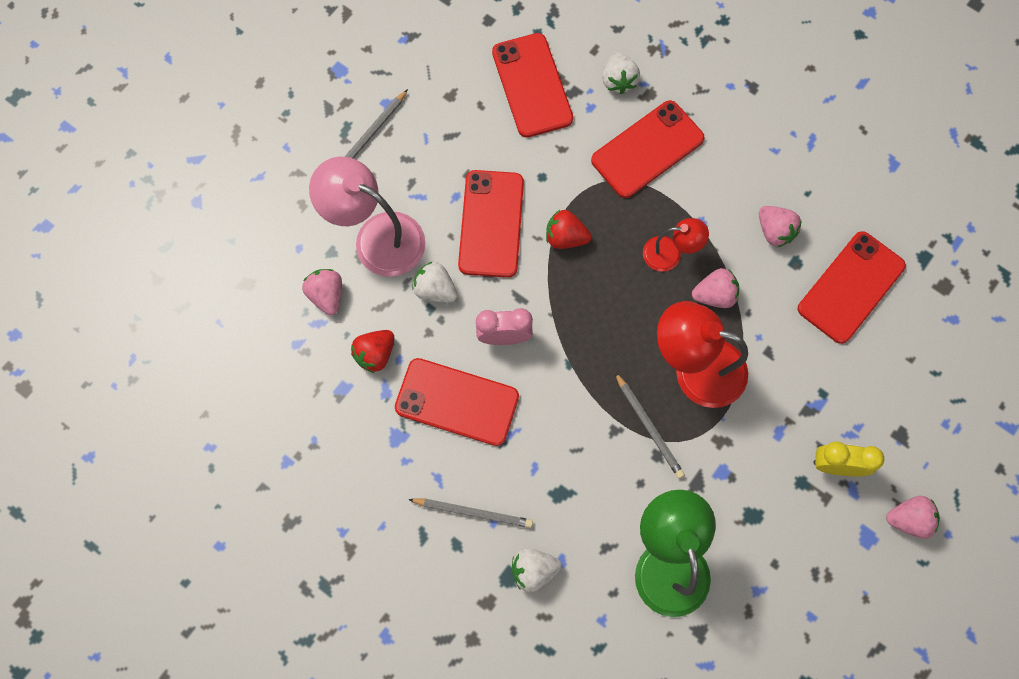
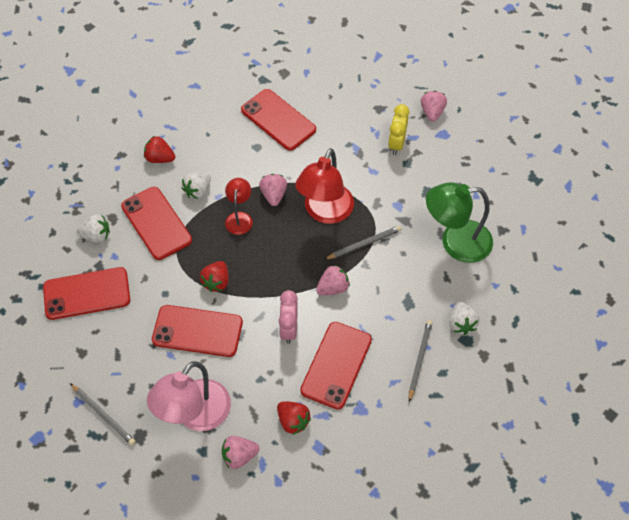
camera: 85 degrees left, 15 degrees down
(435, 289) = (245, 374): white strawberry -> white strawberry (198, 191)
(754, 137) = (160, 158): none -> red strawberry
(774, 231) = (232, 156): pink strawberry -> pink strawberry (333, 288)

